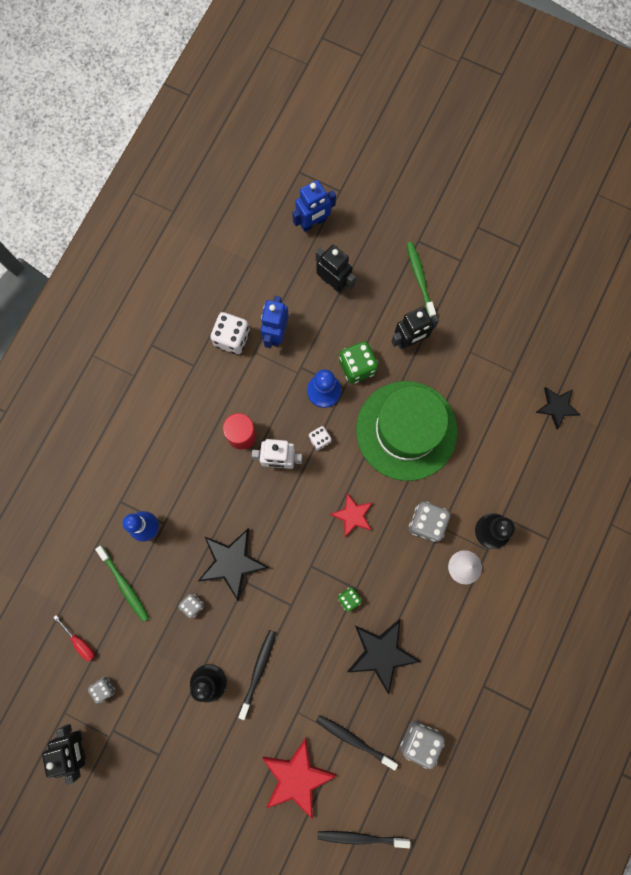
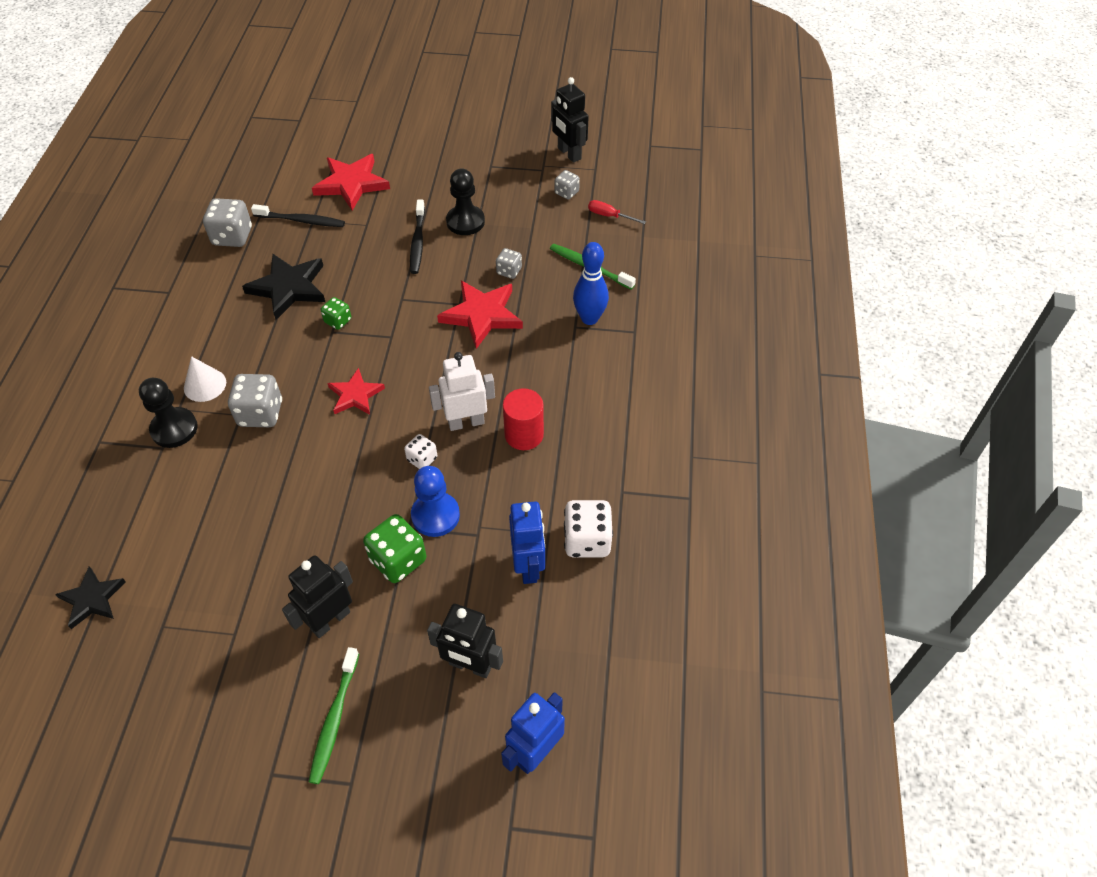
camera: 160 degrees right, 25 degrees down
(232, 562) = (482, 315): black star -> red star
(361, 837) = (277, 164): black toothbrush -> none
(406, 430) = (309, 504): green hat -> none
(420, 278) = (334, 719): green toothbrush -> green toothbrush turned 45 degrees clockwise

